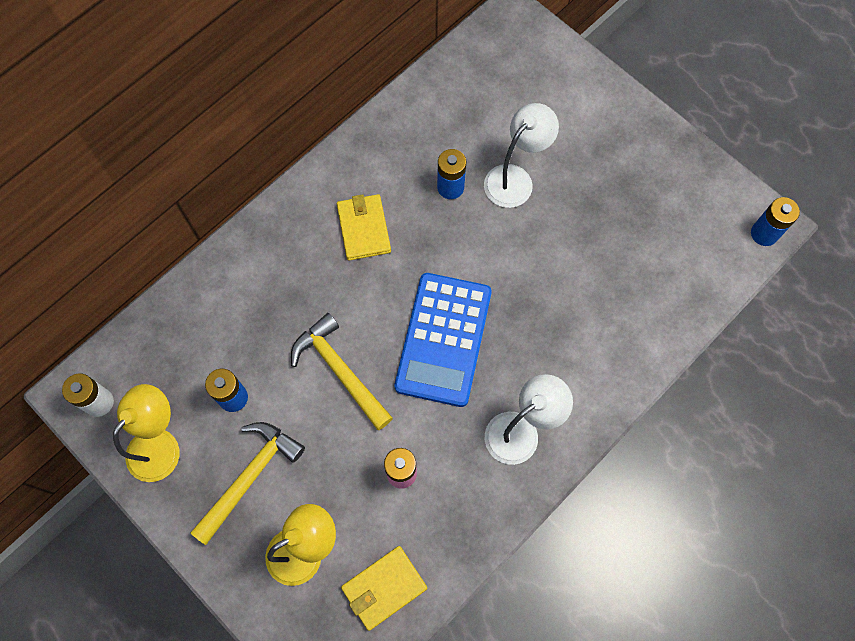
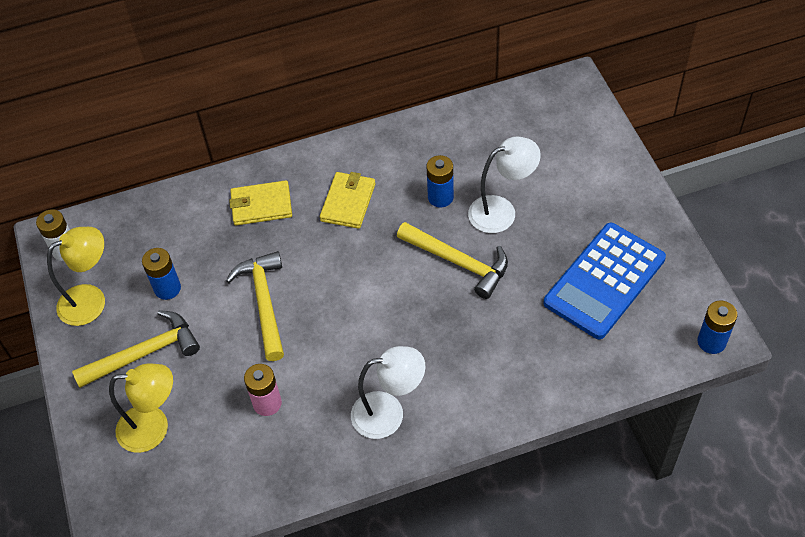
camera: 30 degrees right, 15 degrees down
(384, 588) = (199, 487): yellow wallet -> yellow wallet (261, 205)
(443, 339) = (364, 313): blue calculator -> blue calculator (604, 281)
(503, 249) = (458, 262): none -> yellow hammer

